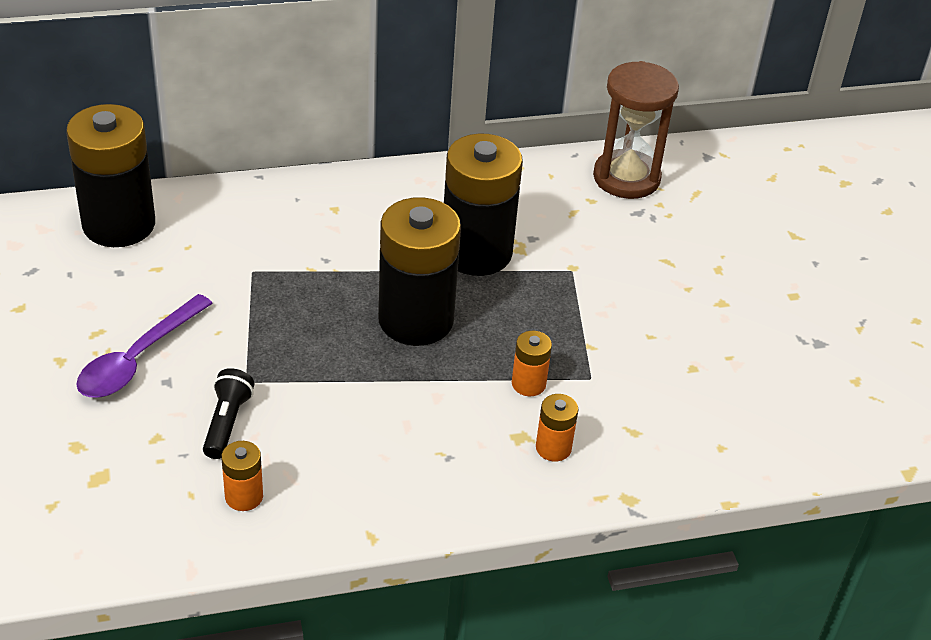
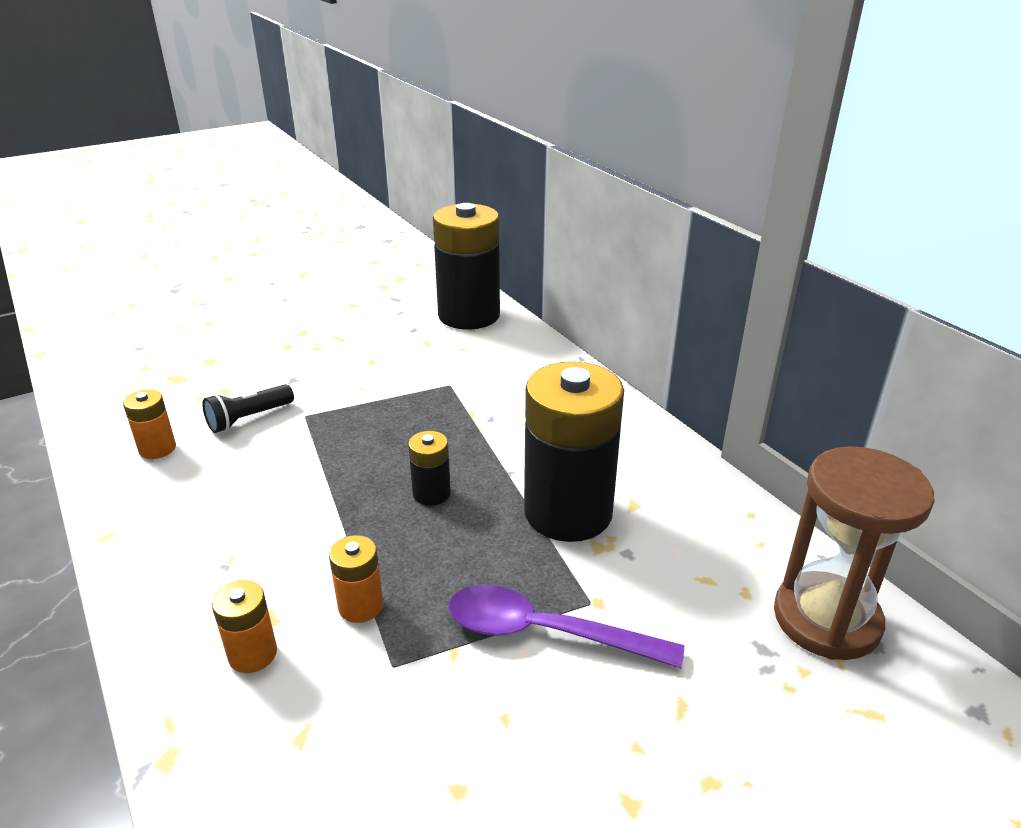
camera: 75 degrees right, 10 degrees down
(138, 358) = (315, 361): purple spoon -> purple spoon (545, 632)
(227, 423) = (248, 418): black flashlight -> black flashlight turned 150 degrees clockwise
(416, 320) = (431, 493): black battery -> black battery, size x0.44

